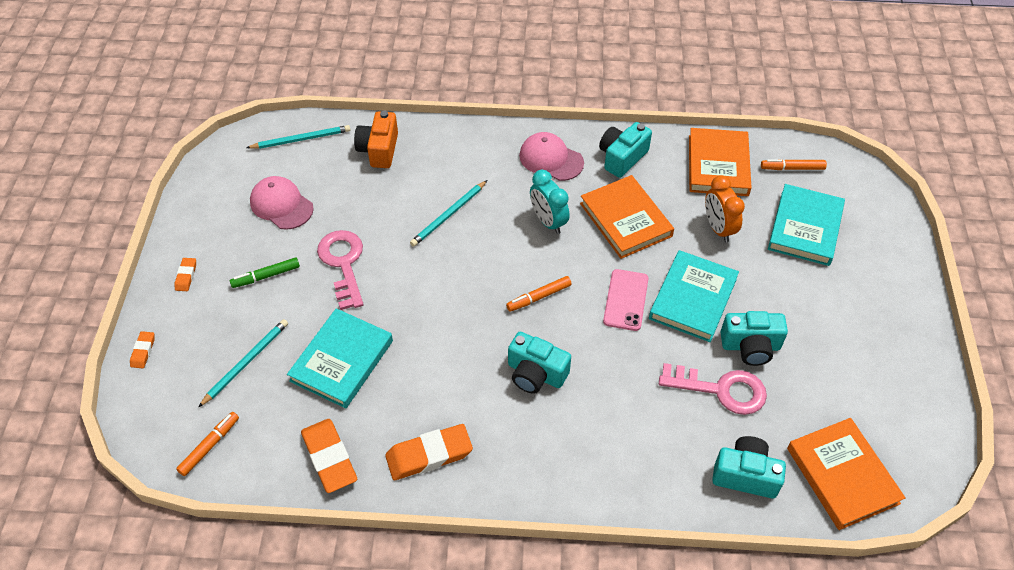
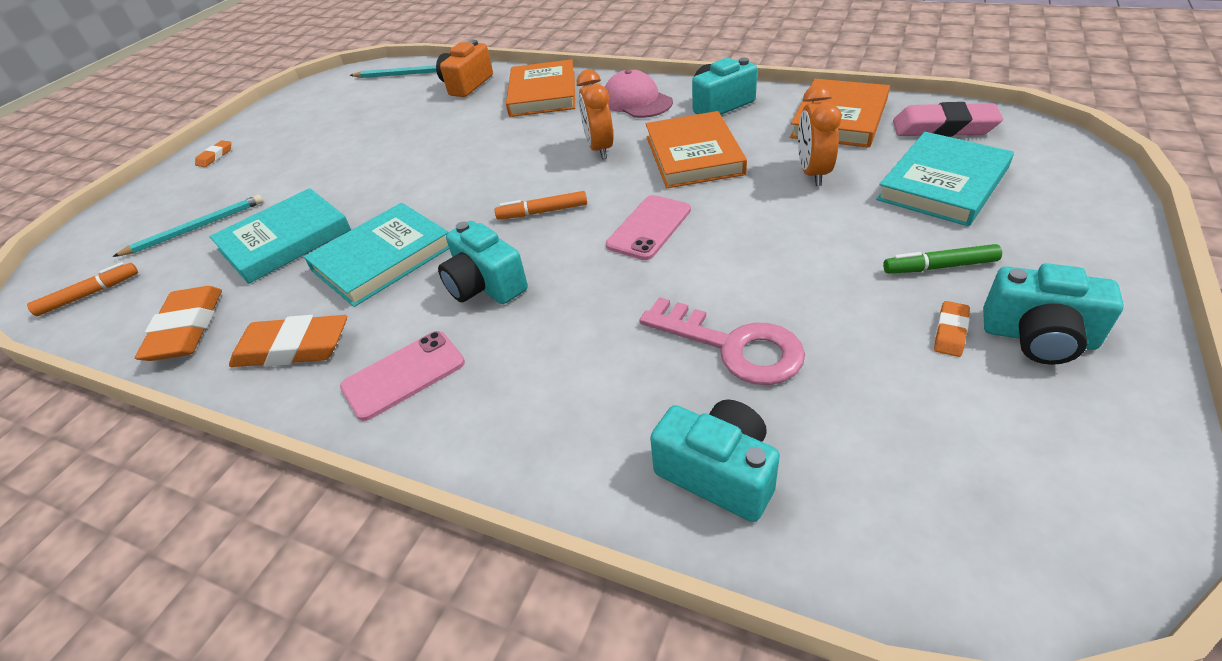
camera: 25 degrees right, 10 degrees down
(143, 351) = (121, 206): orange eraser -> orange eraser (950, 332)
(266, 276) = (281, 164): green marker -> green marker (939, 267)
(281, 205) = (344, 115): pink cap -> none
(343, 264) = (360, 162): pink key -> none
(448, 215) = (495, 135): turquoise pencil -> none
(525, 457) = (404, 375): none -> pink phone
(548, 221) = (599, 149): turquoise clock -> orange clock
(693, 299) = (742, 237): turquoise book -> turquoise book (382, 258)
(750, 346) = (804, 301): turquoise camera -> turquoise camera (1038, 337)
(792, 168) = (943, 127): orange marker -> pink eraser
(842, 475) = (905, 517): orange book -> orange book (543, 93)

